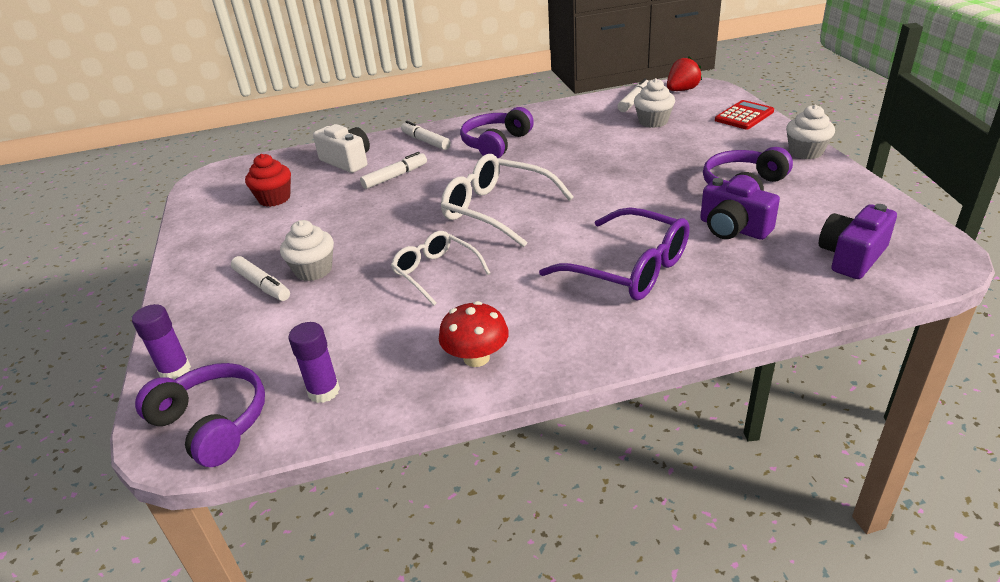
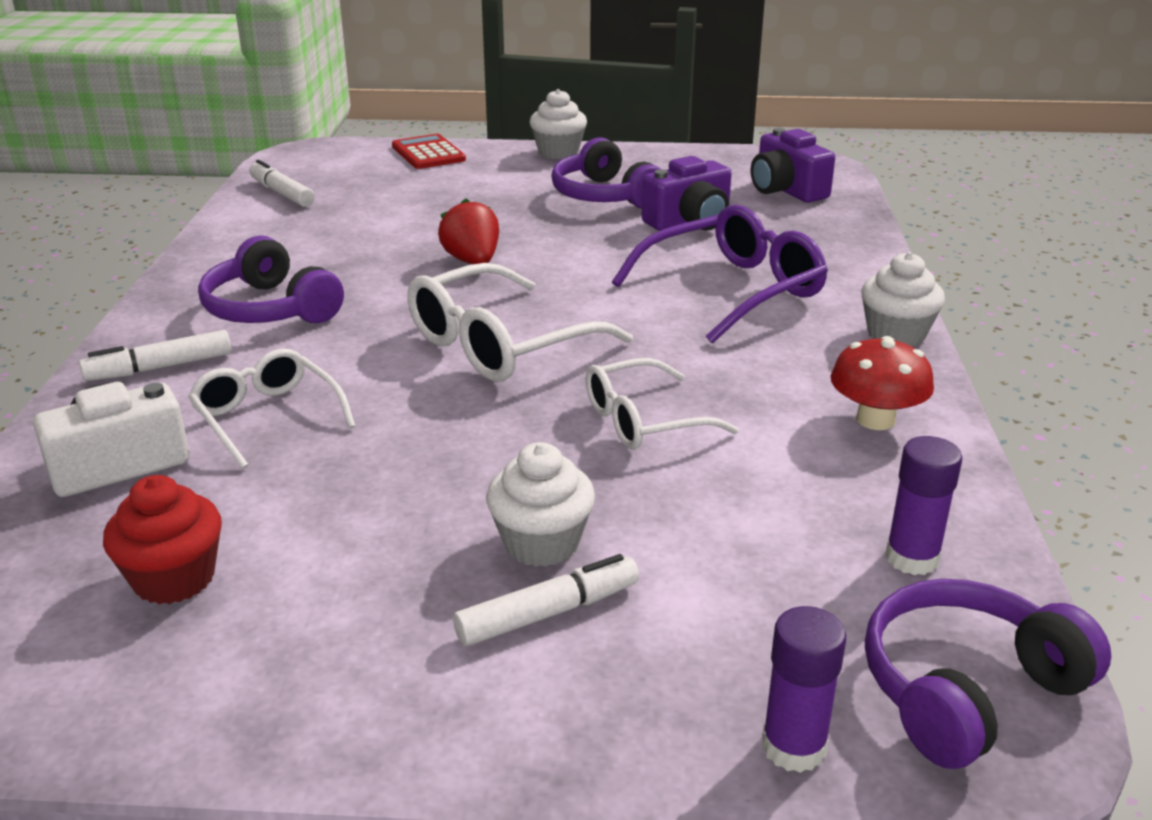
camera: 75 degrees left, 5 degrees down
(395, 176) = (267, 417): white marker -> white glasses
(653, 121) = (366, 198): white cupcake -> white cupcake (896, 334)
(682, 90) = (297, 162): red strawberry -> red strawberry (472, 261)

